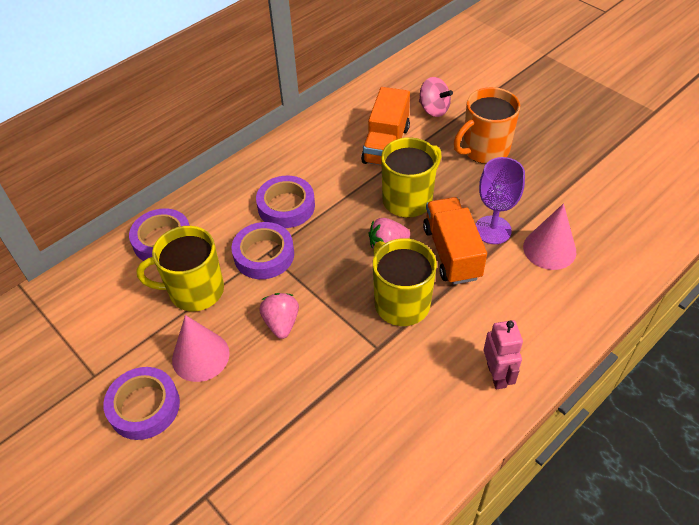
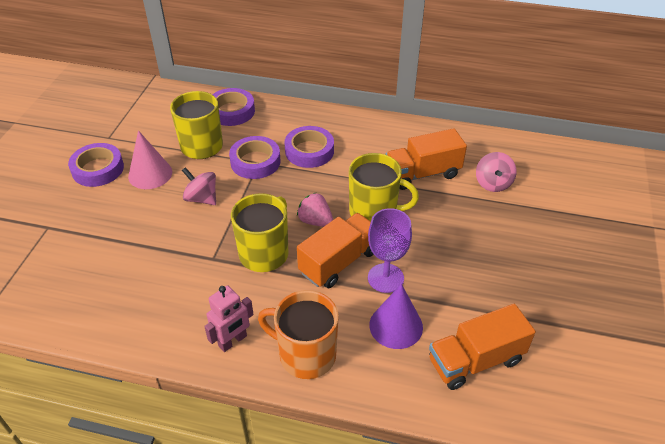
camera: 55 degrees right, 5 degrees down
(281, 323) = (202, 198): pink strawberry -> pink spinning top
(484, 150) = (476, 235): orange mug -> orange mug (305, 354)
(549, 249) = (396, 326): pink cone -> purple cone
(612, 218) = (475, 360): none -> orange truck

